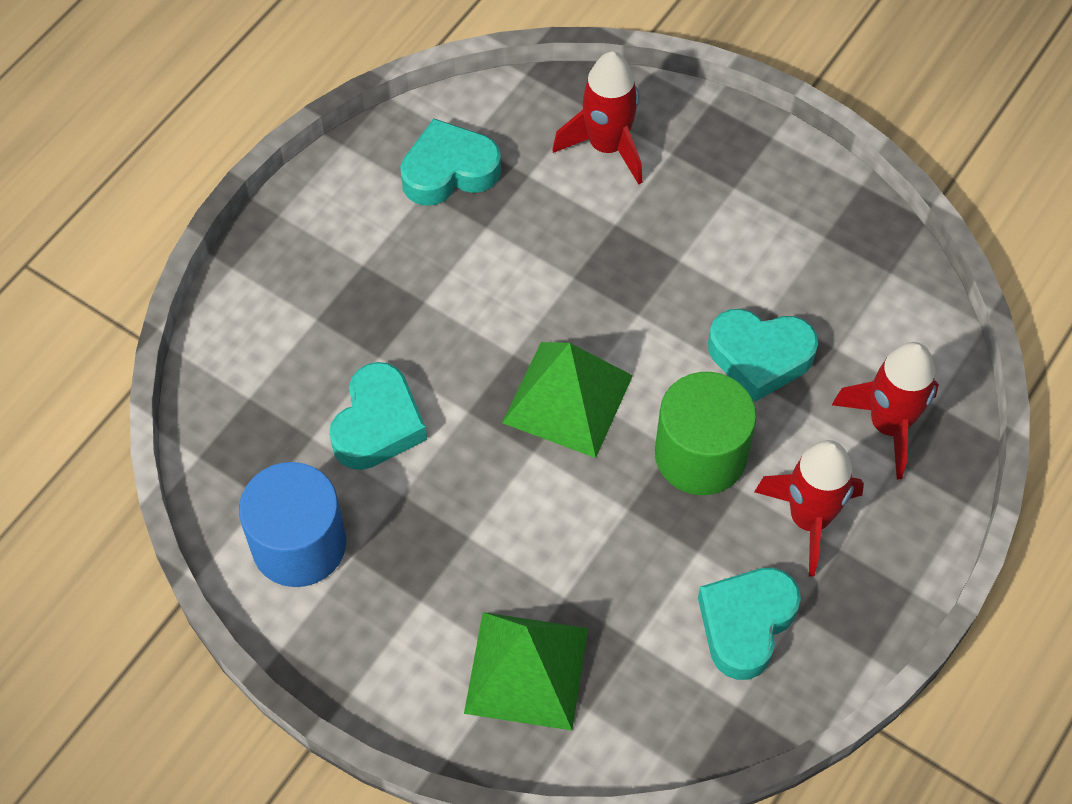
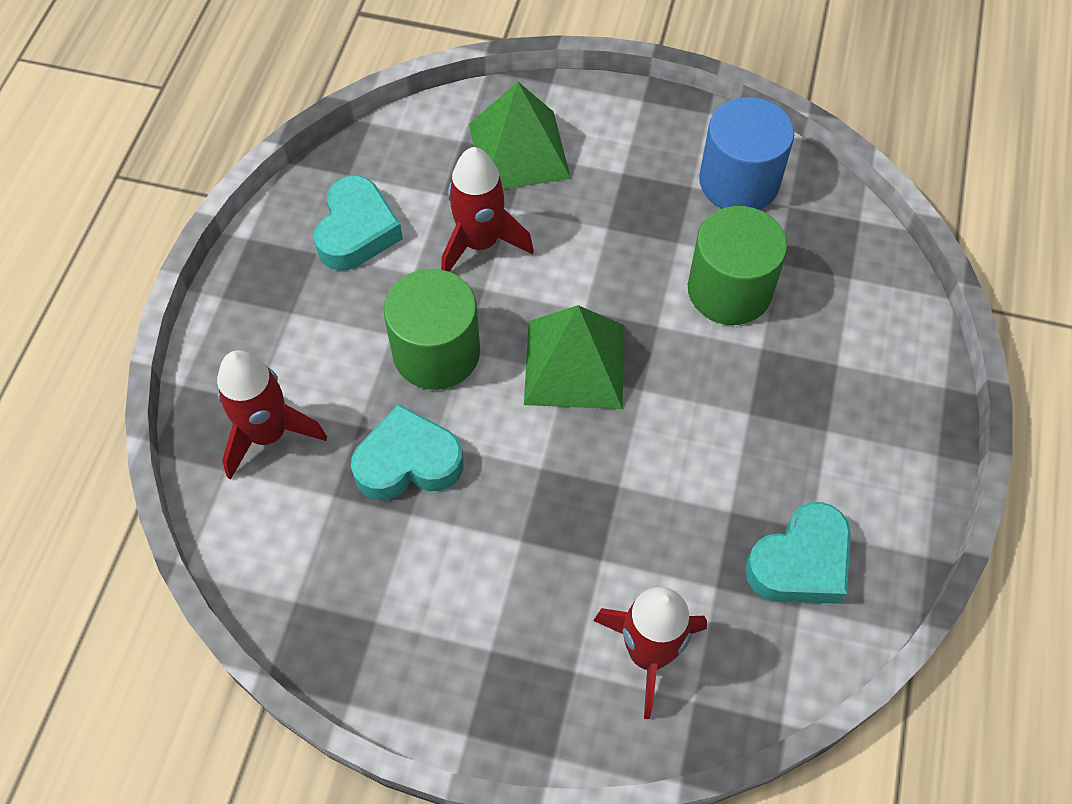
camera: 160 degrees right, 0 degrees up
(378, 424) = (729, 290): turquoise heart -> green cylinder
(809, 519) = (324, 327): red rocket -> red rocket (480, 243)

